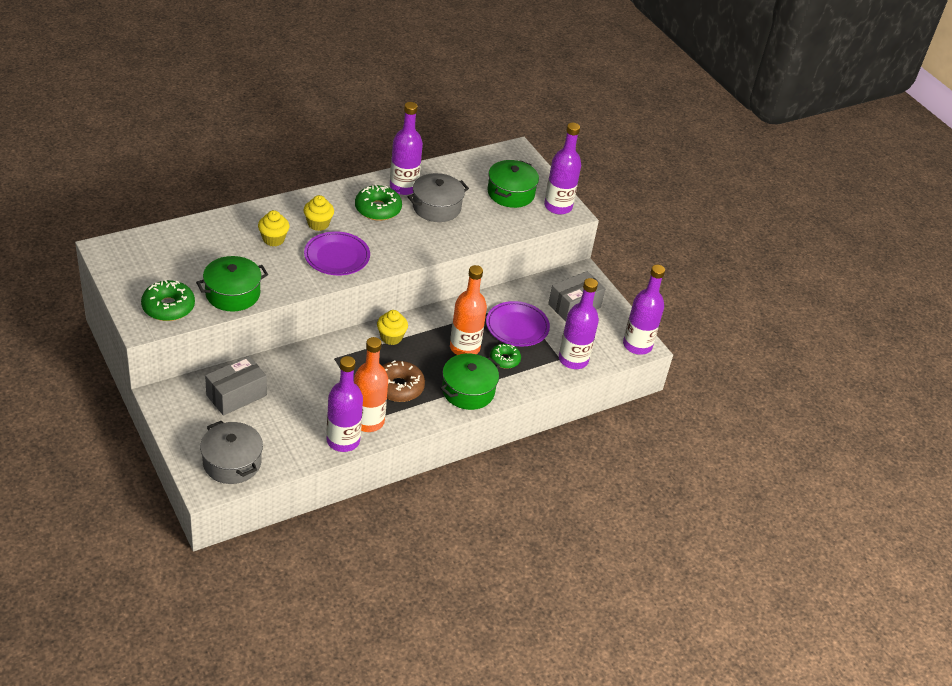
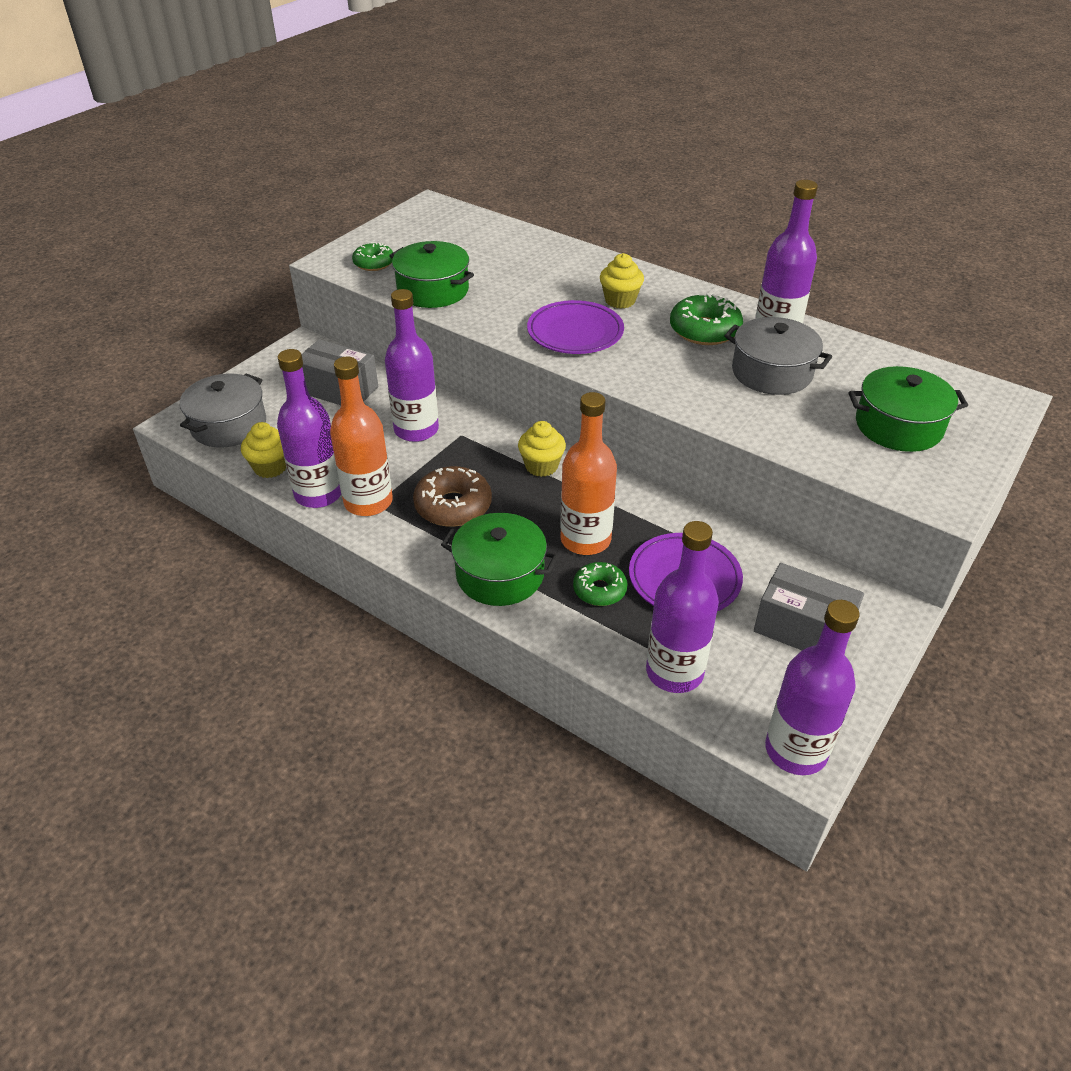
camera: 70 degrees right, 0 degrees up
(168, 307) = (374, 263): green donut -> green donut, size x0.63
(273, 239) = (556, 283): yellow cupcake -> yellow cupcake (270, 467)
(558, 206) = (938, 483): purple bottle -> purple bottle (416, 430)

